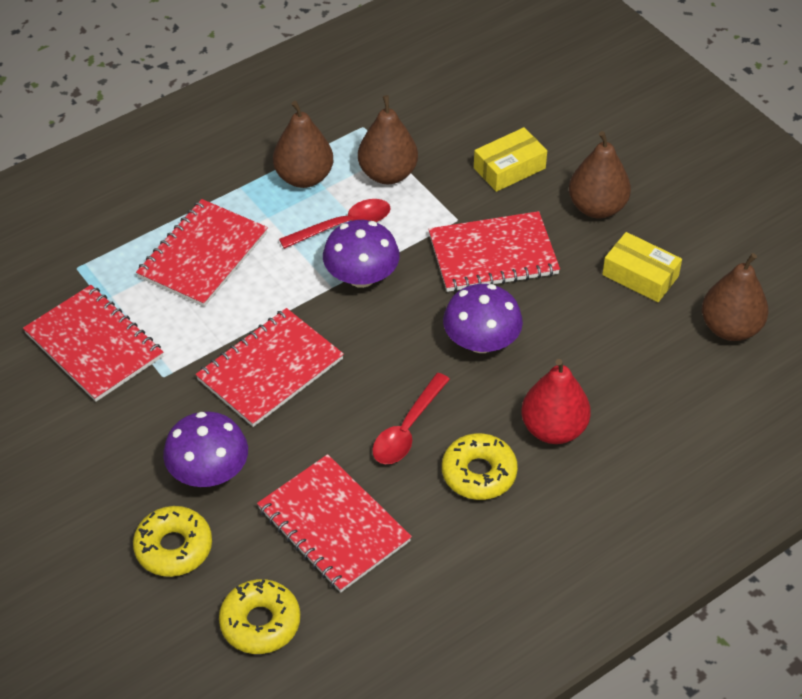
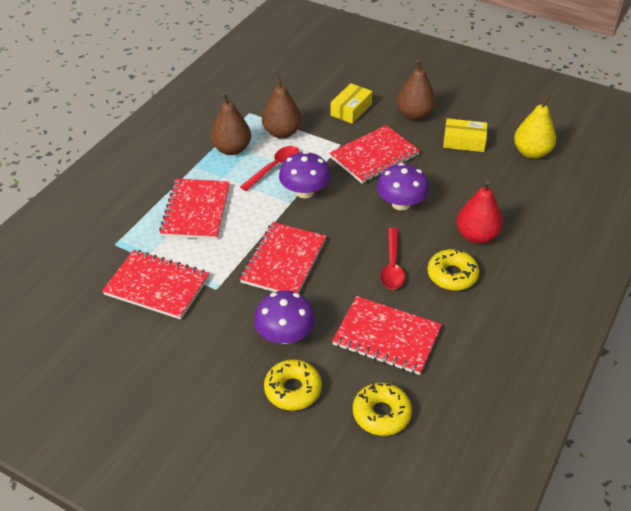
camera: 25 degrees left, 5 degrees down
(730, 328) = (531, 152): brown pear -> yellow pear

